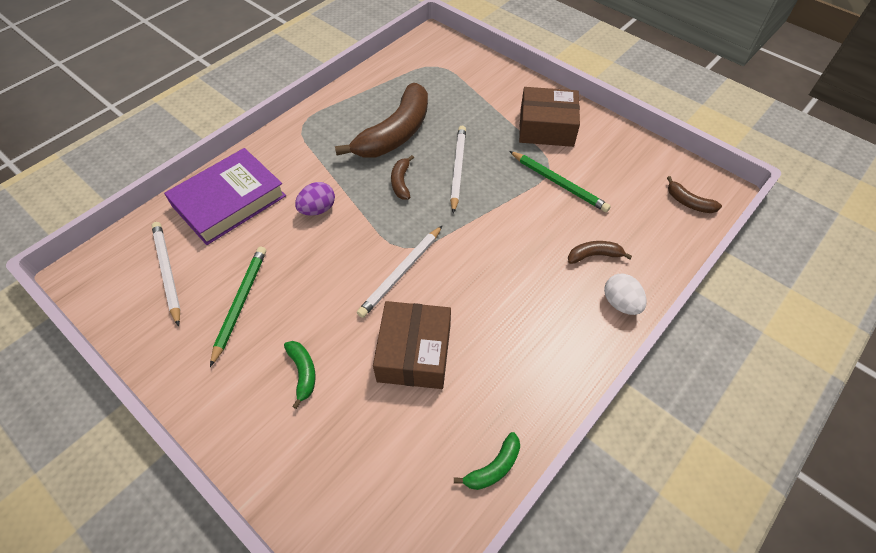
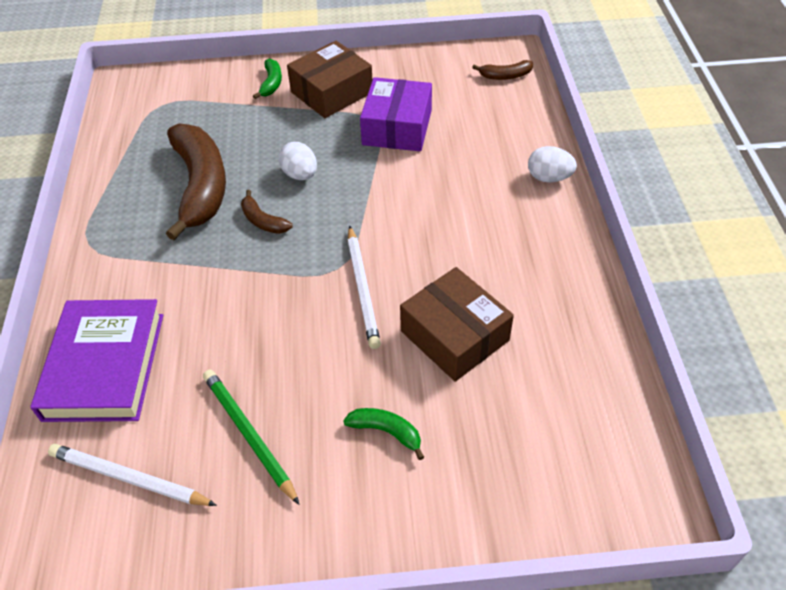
camera: 45 degrees left, 5 degrees down
(318, 209) = (213, 301): purple egg -> none
(458, 169) = (300, 175): white pencil -> white egg
(493, 467) = (611, 356): green banana -> green banana (271, 83)
(558, 183) = (397, 127): green pencil -> purple box
(594, 255) = (490, 160): brown banana -> none

